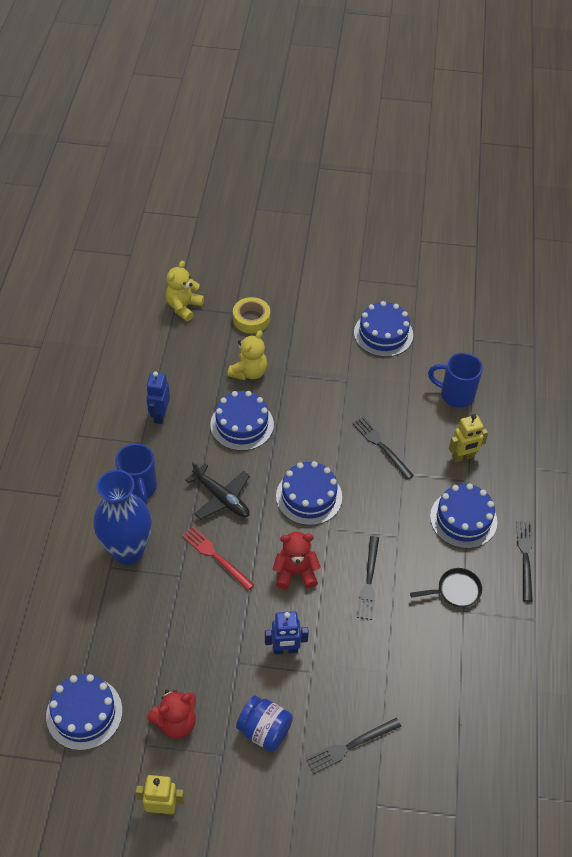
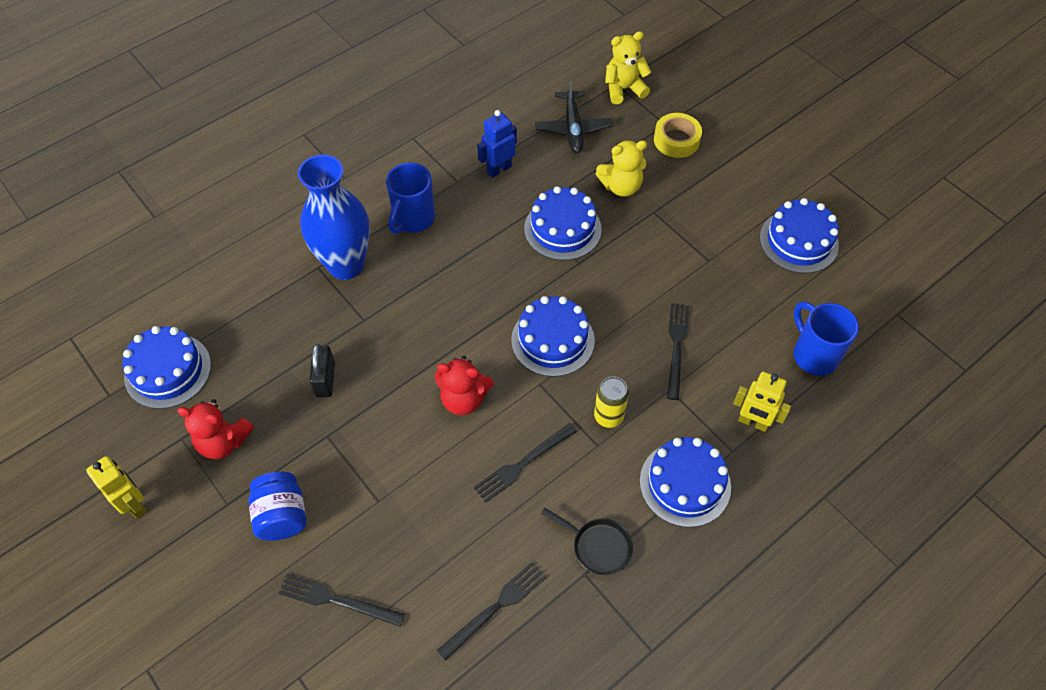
camera: 45 degrees right, 5 degrees up
(197, 631) = (325, 380): none -> black padlock
(216, 557) = (411, 328): red fork -> none
(221, 497) = (472, 280): black plane -> black plane (573, 128)
(285, 649) = (378, 460): blue robot -> none
(295, 573) = (463, 399): red teddy bear -> red teddy bear turned 150 degrees clockwise
(386, 515) = (608, 416): none -> yellow can
(525, 557) = (711, 577): black fork -> black fork (495, 608)

